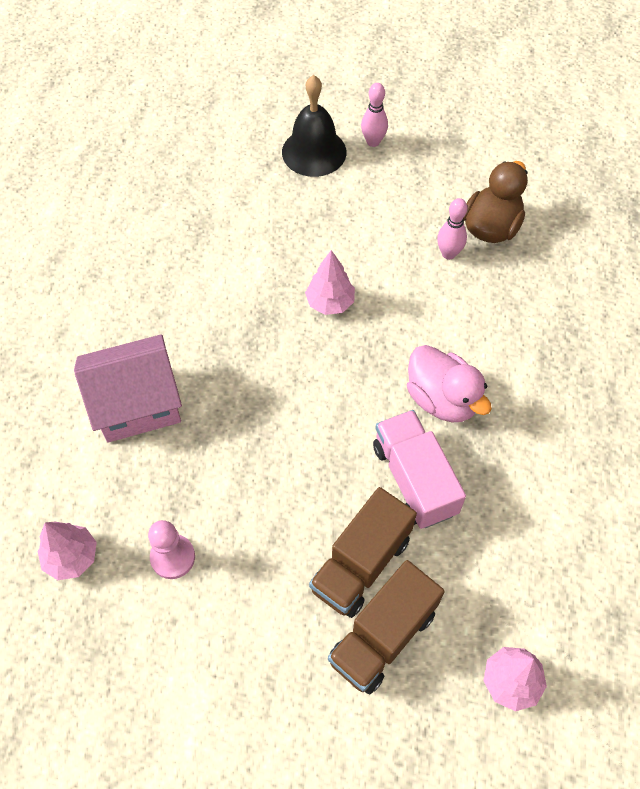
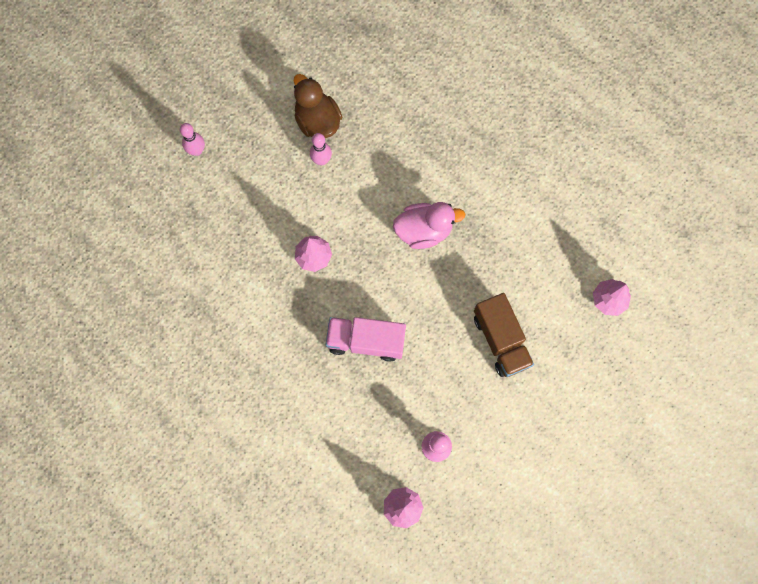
camera: 60 degrees left, 15 degrees up
(137, 404) = (318, 418): pink house -> none
(314, 152) = (180, 195): black bell -> none
(383, 636) = (548, 352): brown truck -> none
(414, 479) = (466, 279): pink truck -> pink truck (366, 341)

